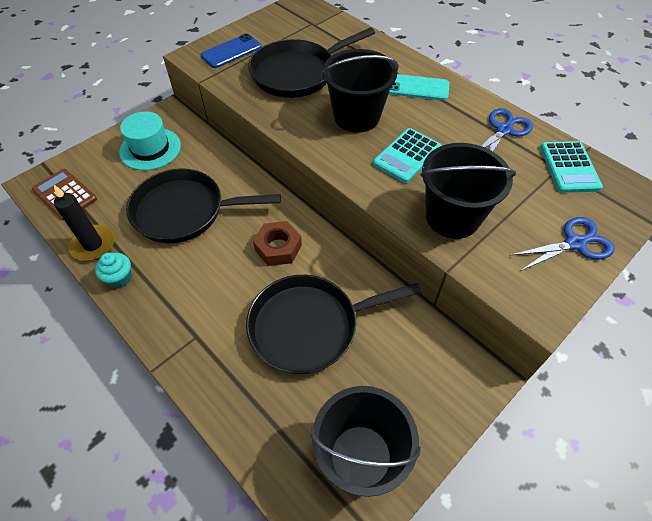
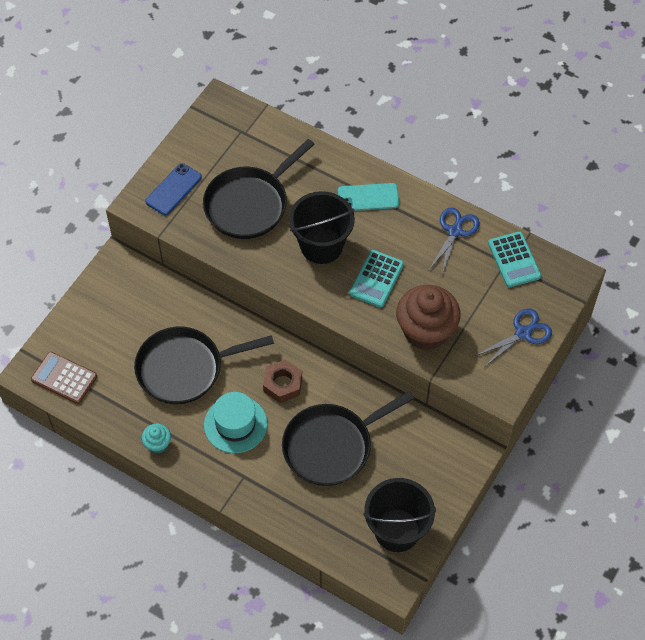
camera: 15 degrees left, 5 degrees up
(93, 244) = (118, 420): black candle -> none
(150, 149) = (120, 309): turquoise hat -> turquoise hat (235, 424)
(452, 217) = (426, 331): black bucket -> brown cupcake

